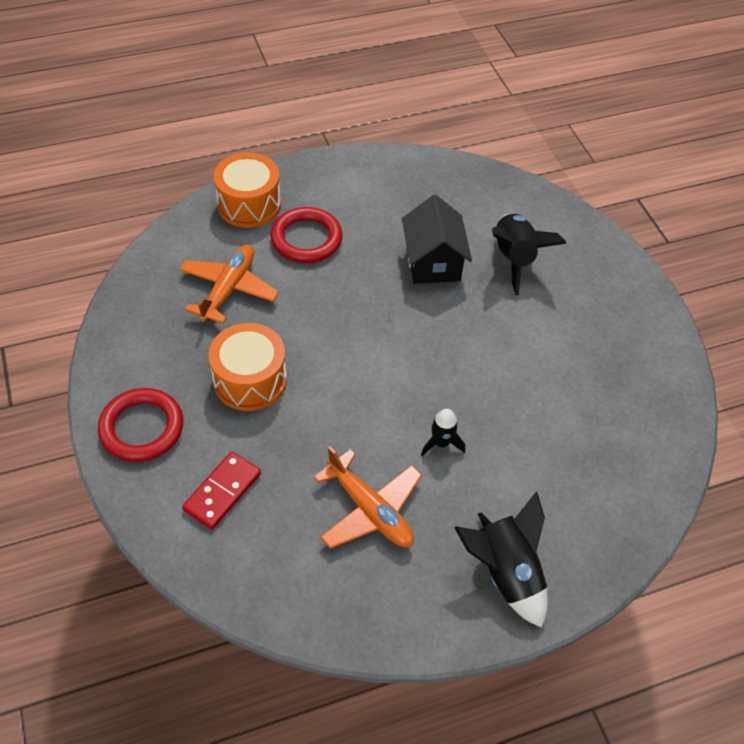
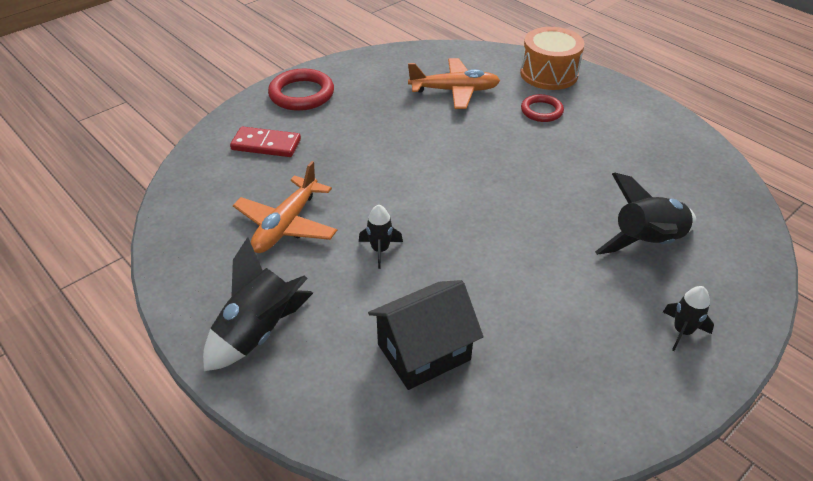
camera: 70 degrees right, 10 degrees down
(250, 380) = (375, 126): orange drum -> none
(306, 239) = (541, 111): red ring -> red ring, size x0.63
(433, 262) = (587, 188): black house -> black house (423, 352)
(608, 287) = (682, 331): none -> black rocket

